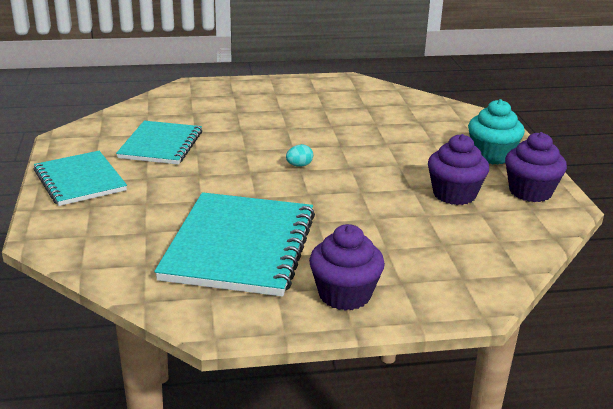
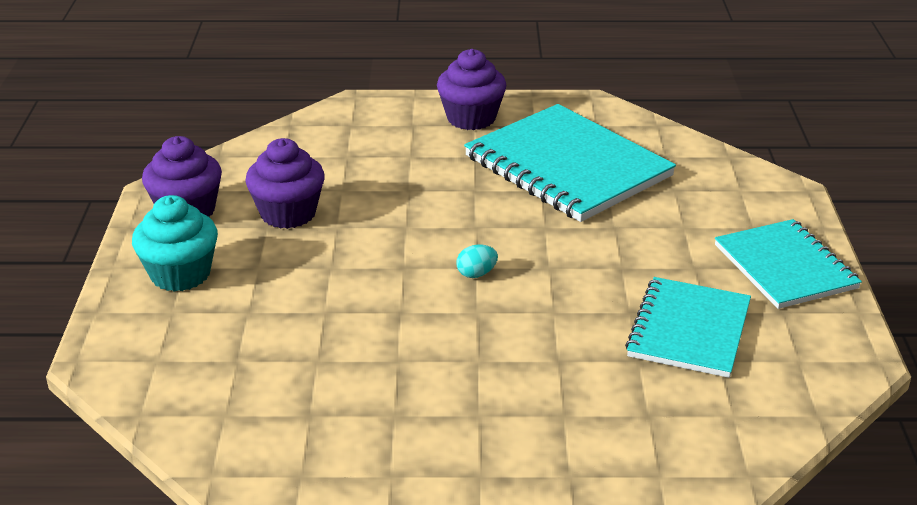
camera: 170 degrees left, 5 degrees up
(240, 246) = (567, 167): turquoise notebook -> turquoise notebook turned 60 degrees counterclockwise

